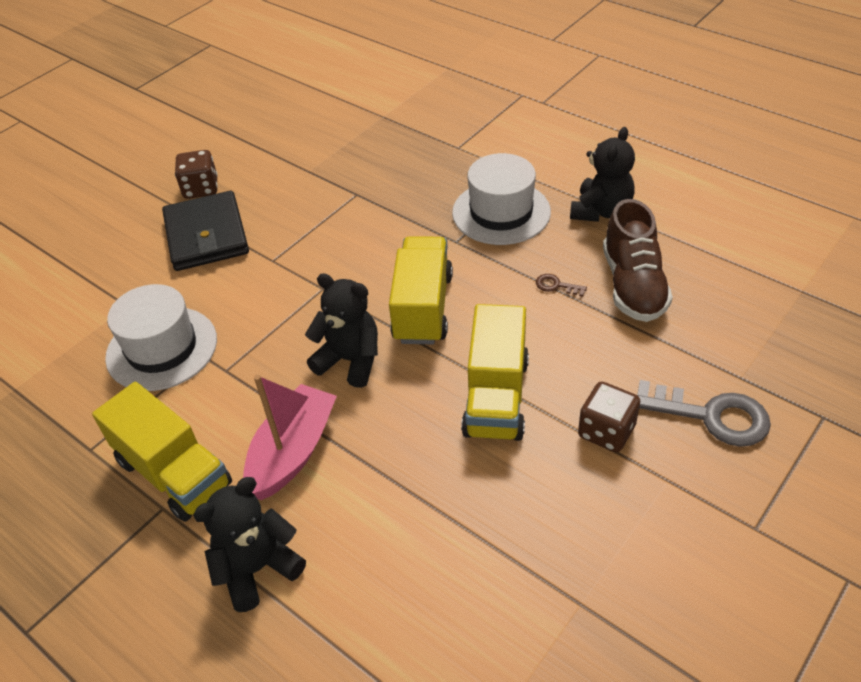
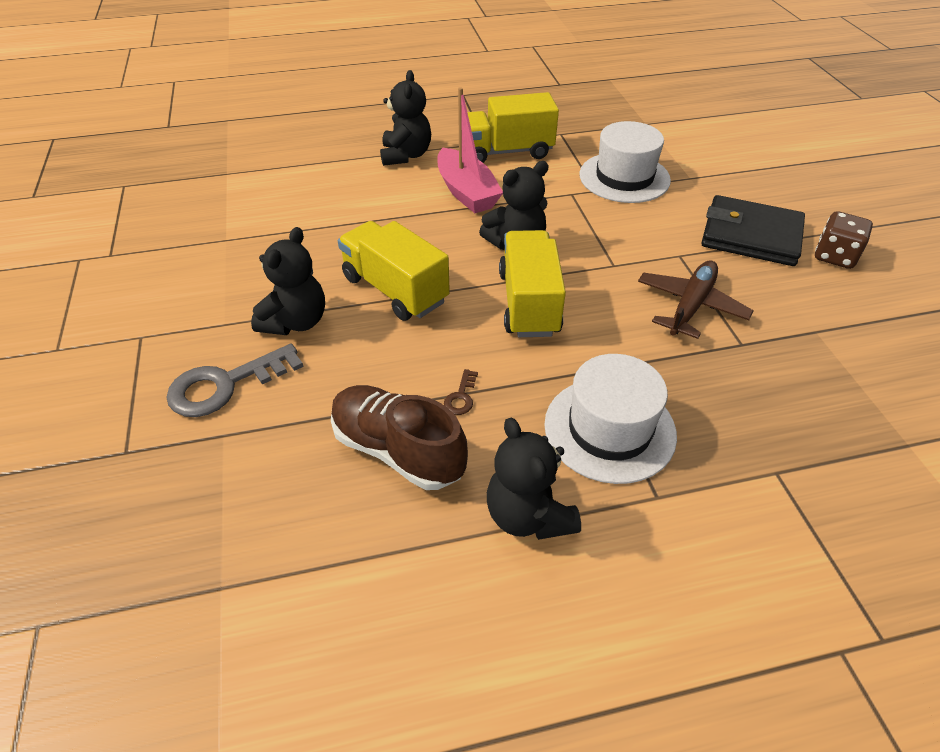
camera: 125 degrees right, 0 degrees up
(336, 229) = (690, 305): none -> brown plane
(423, 308) = (529, 303): yellow truck -> yellow truck turned 135 degrees counterclockwise
(556, 285) = (461, 396): brown key -> brown key turned 135 degrees clockwise
(606, 431) = (295, 322): brown dice -> black teddy bear

